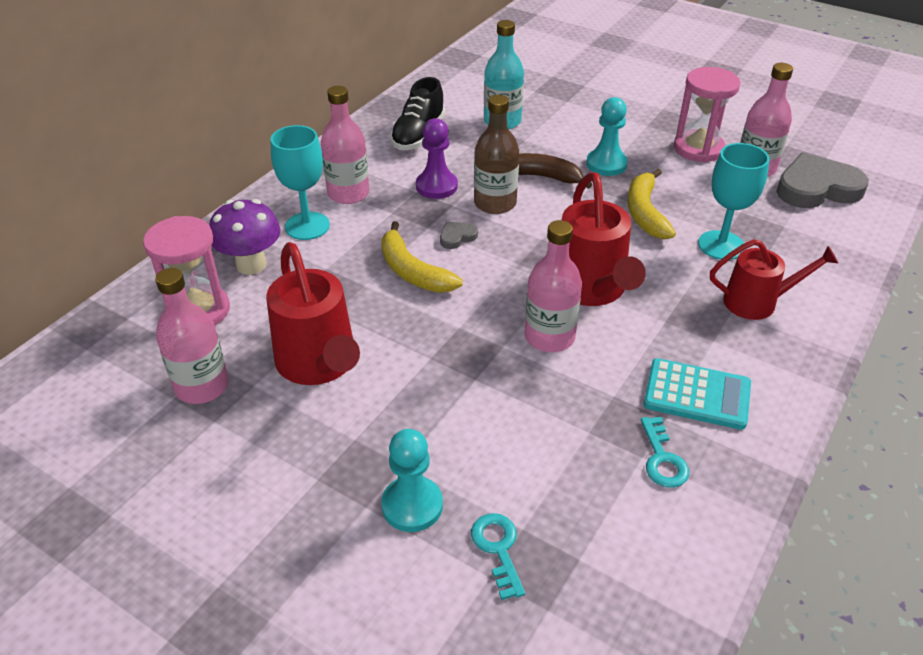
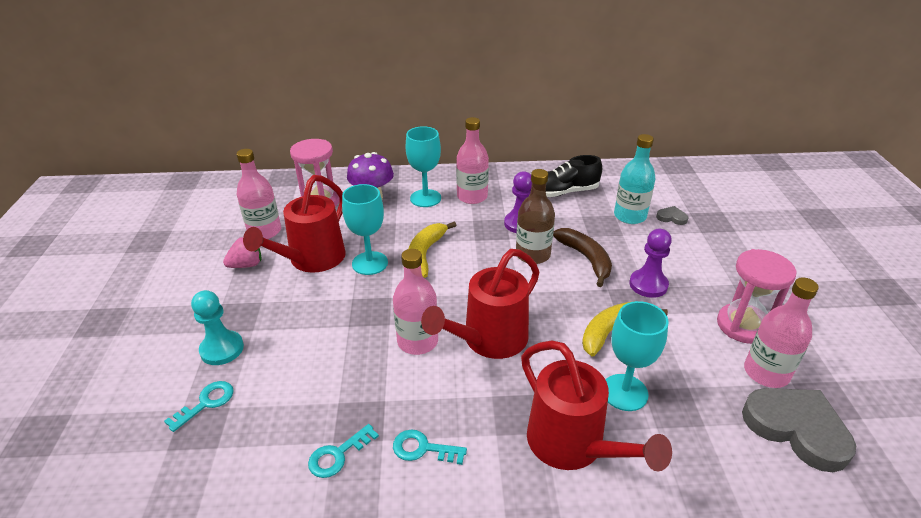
camera: 55 degrees right, 5 degrees down
(259, 429) = (246, 265): none -> pink strawberry
(381, 319) = (370, 263): none -> turquoise goblet
(457, 237) = (478, 255): grey heart -> grey heart (671, 217)
(606, 164) = (648, 285): turquoise pawn -> purple pawn
(697, 395) = (422, 448): turquoise calculator -> turquoise key
(758, 302) = (573, 446): red watering can -> red watering can, size x1.50

